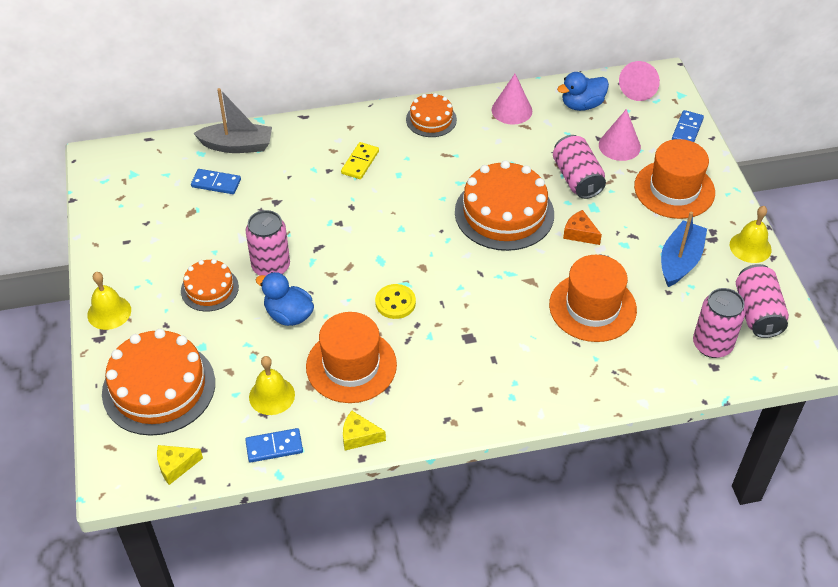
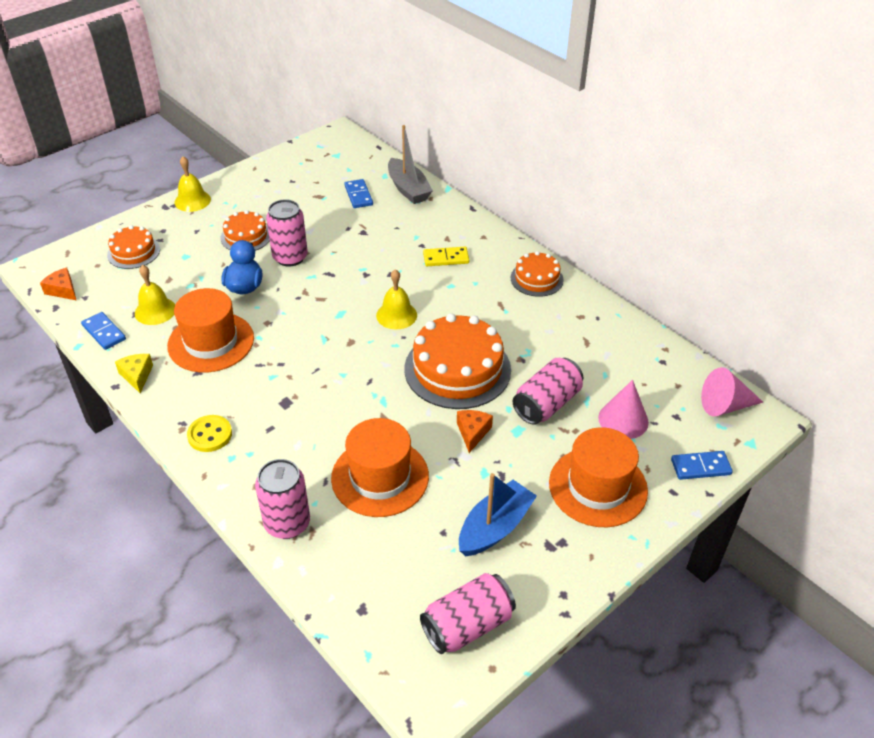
camera: 60 degrees right, 5 degrees down
(159, 387) = (133, 252): orange cake -> orange cake, size x0.55
(176, 466) = (63, 290): yellow cheese -> orange cheese
(395, 303) = (297, 341): yellow button -> yellow button (210, 435)
(511, 110) = (599, 324): pink cone -> none
(582, 105) = (655, 370): blue duck -> none
(680, 261) = (495, 527): blue boat -> blue boat turned 45 degrees counterclockwise
(712, 345) = (392, 597): pink can -> pink can (287, 523)
(750, 247) = (564, 586): yellow bell -> yellow bell (396, 315)

